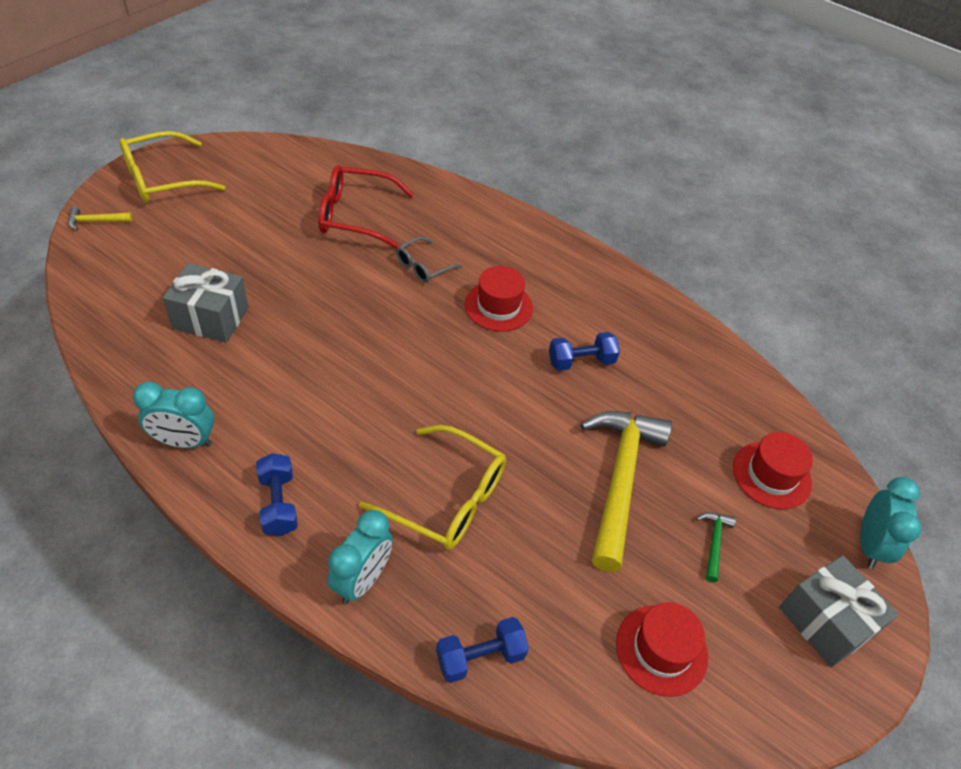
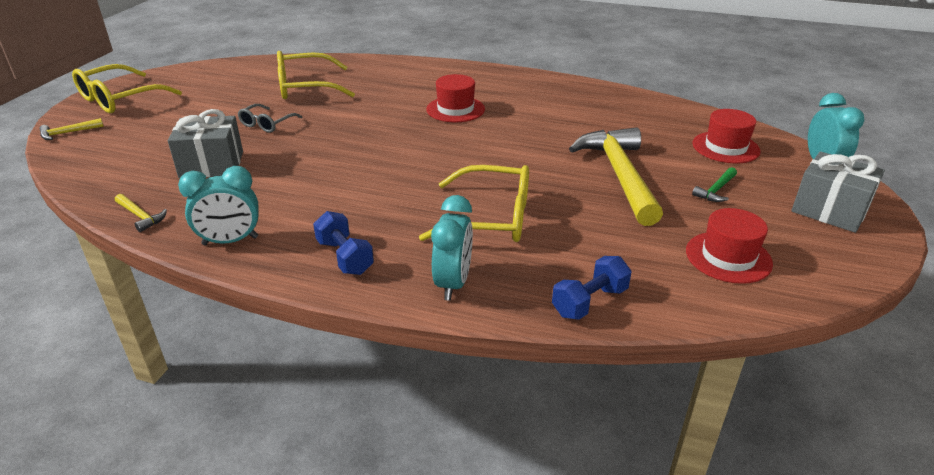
camera: 15 degrees left, 15 degrees down
(118, 376) = (141, 216): none -> yellow hammer
(356, 216) = (306, 87): red glasses -> yellow glasses
(423, 266) = (380, 102): grey glasses -> grey glasses (267, 124)
(581, 361) = (540, 123): blue dumbbell -> none
(714, 542) = (716, 190): green hammer -> green hammer turned 135 degrees counterclockwise

